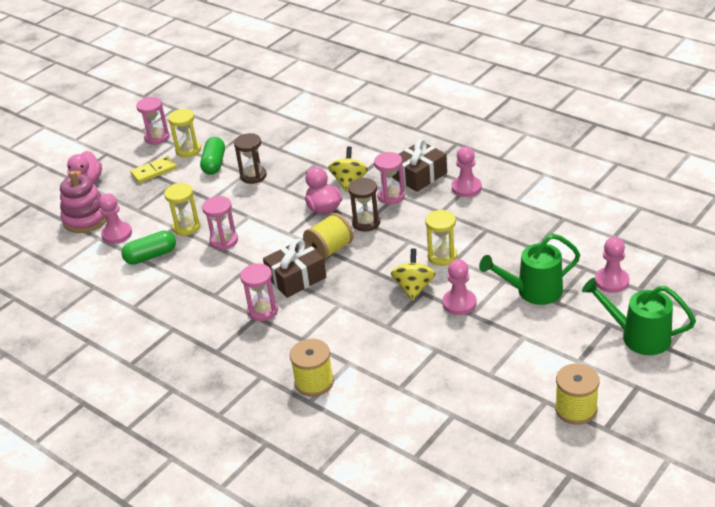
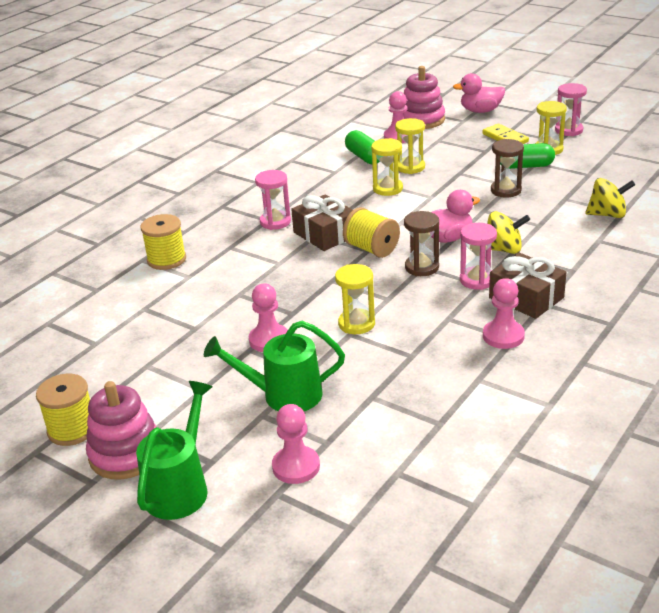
camera: 85 degrees right, 5 degrees down
(224, 241) = (387, 189): pink hourglass -> yellow hourglass
(414, 288) = (300, 307): yellow spinning top -> yellow spinning top (607, 214)
(532, 291) = (283, 395): green watering can -> green watering can turned 75 degrees counterclockwise
(604, 371) = (126, 454): none -> pink stacking toy

